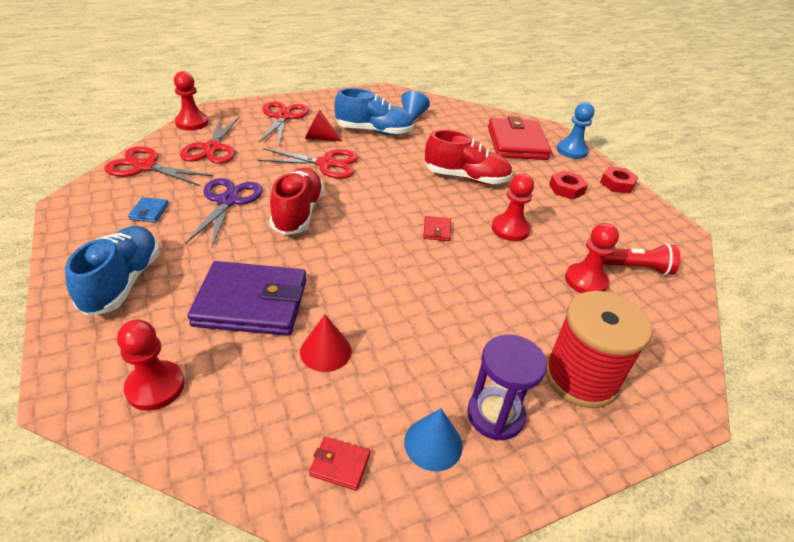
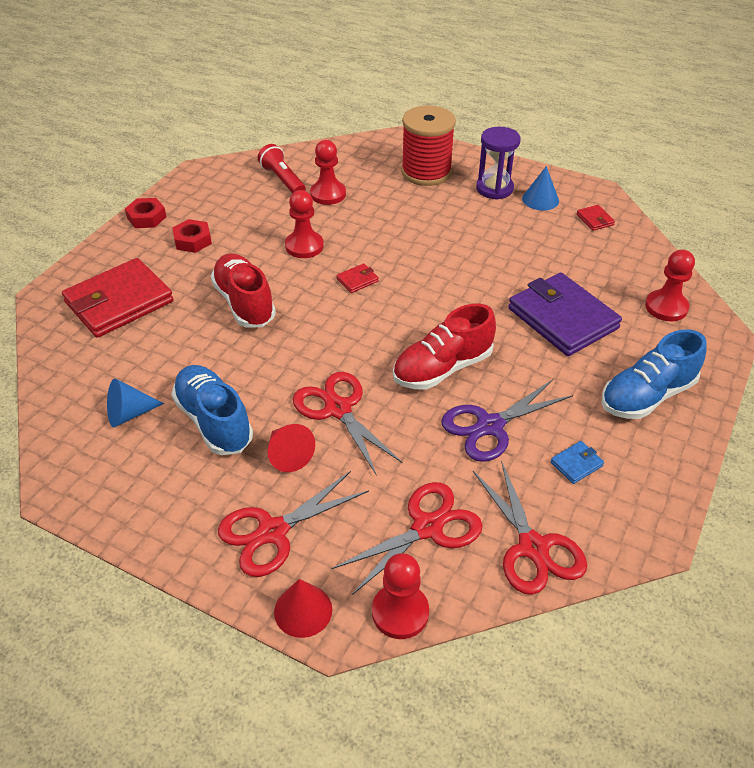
camera: 125 degrees left, 5 degrees up
(325, 351) = (546, 263): red cone -> red cone (303, 610)
(571, 151) = (97, 262): blue pawn -> none

